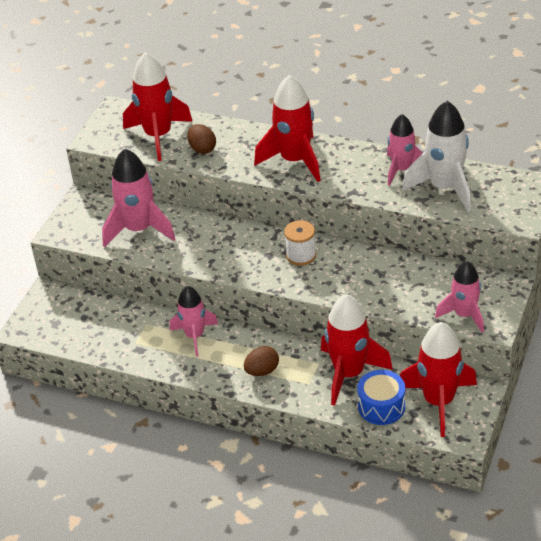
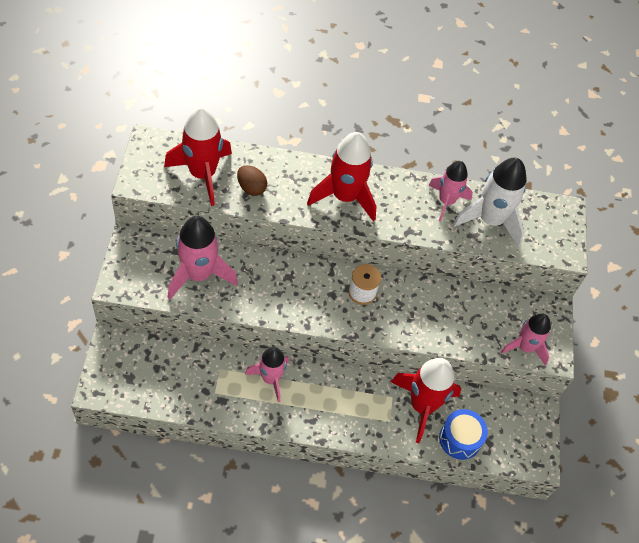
camera: 25 degrees left, 15 degrees up
(262, 371) = (344, 412): brown egg -> none
(439, 401) = (507, 427): red rocket -> none

